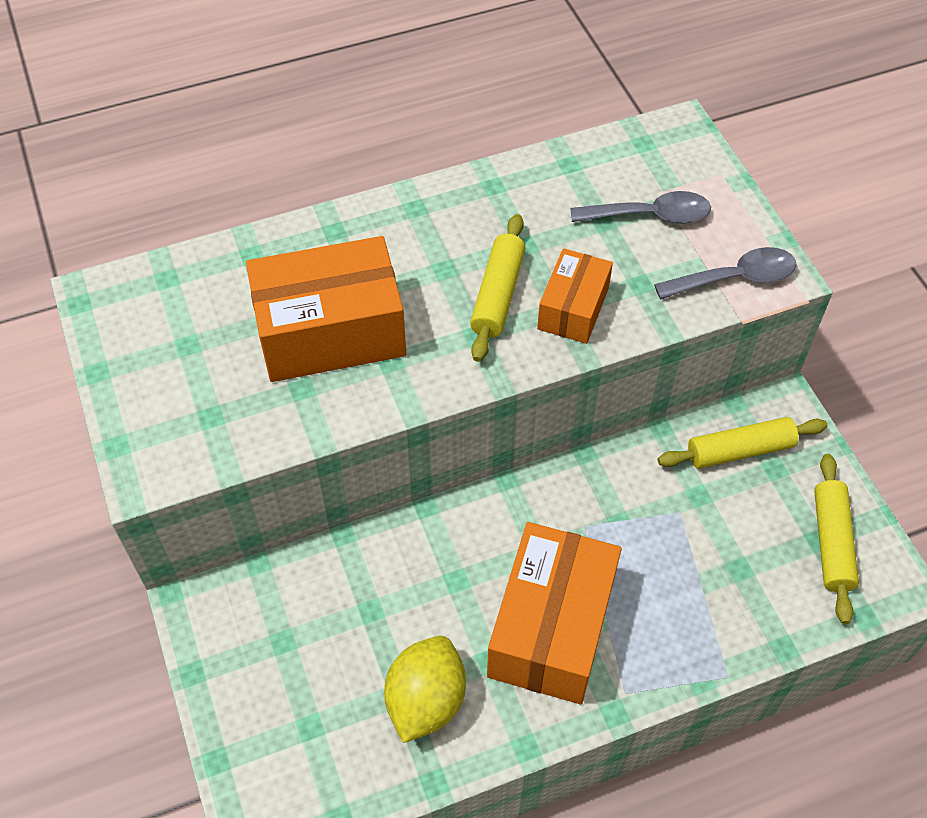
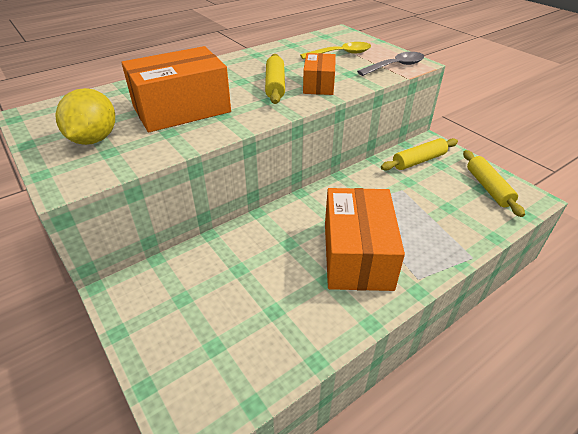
camera: 15 degrees left, 15 degrees down
(426, 700) = (292, 311): yellow lemon -> yellow lemon (94, 139)
(650, 215) = (341, 54): grey spoon -> yellow spoon

